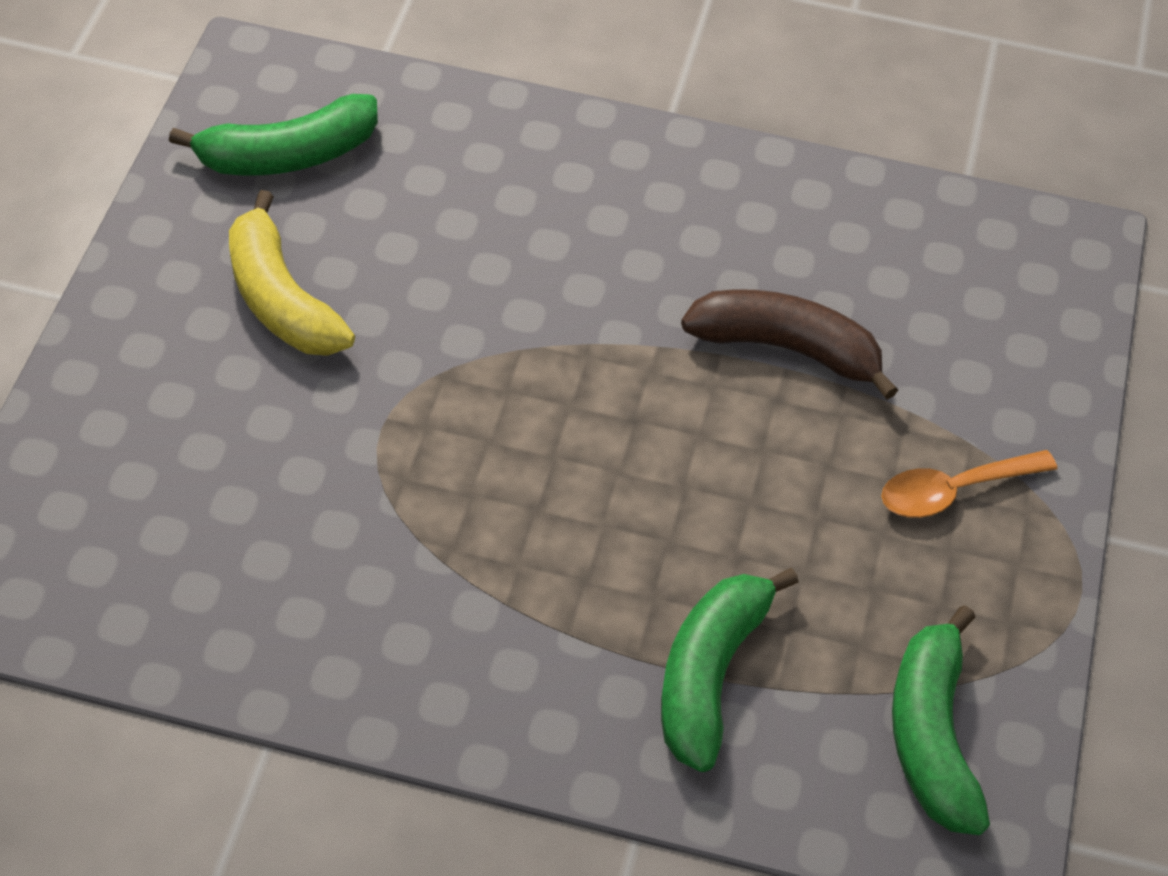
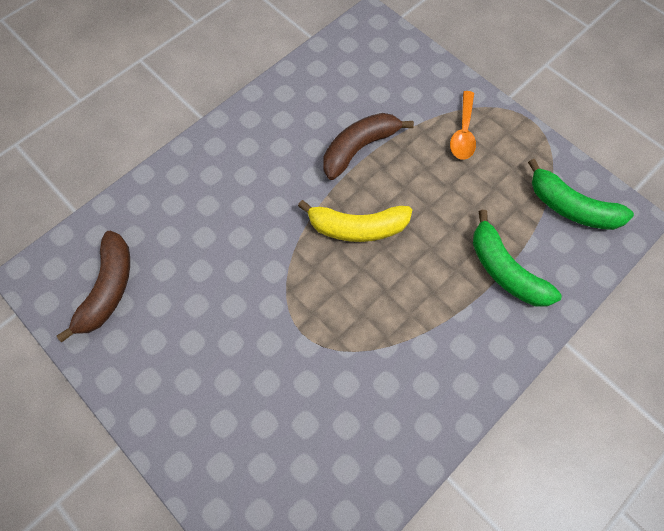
camera: 55 degrees left, 15 degrees up
(281, 299) = (196, 338): yellow banana -> yellow banana (357, 227)
(288, 155) = (108, 289): green banana -> brown banana

